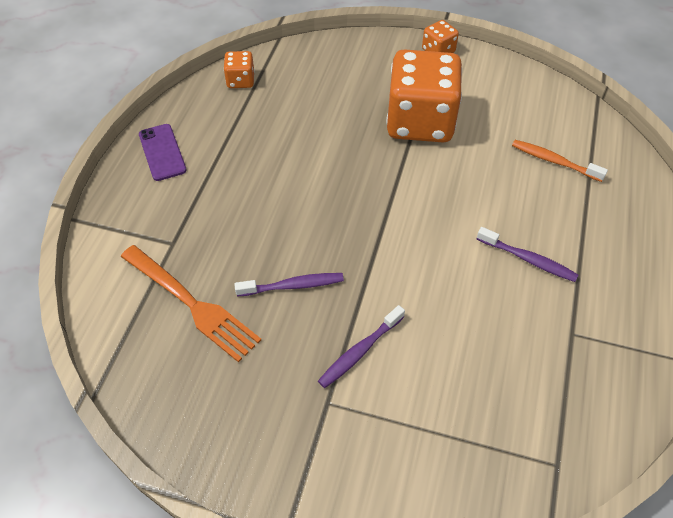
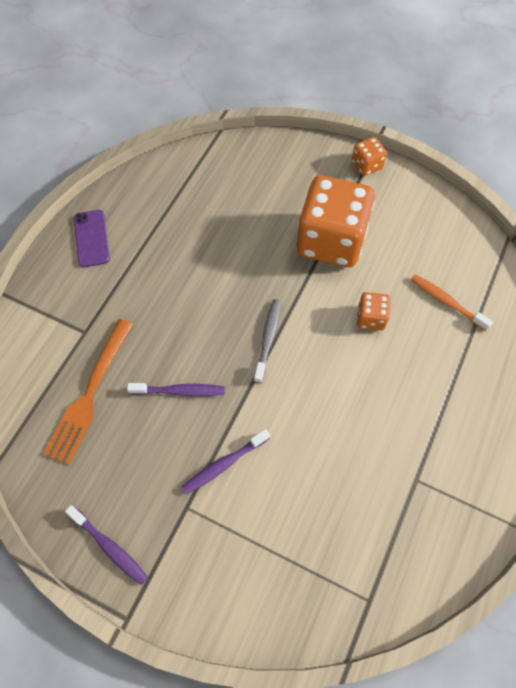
camera: 10 degrees right, 10 degrees up
(192, 304) = (90, 394): orange fork -> orange fork turned 60 degrees clockwise
(240, 80) = (175, 172): orange dice -> orange dice (371, 318)
(377, 221) = (268, 339): none -> grey toothbrush
(528, 259) = (395, 400): purple toothbrush -> purple toothbrush (109, 547)

